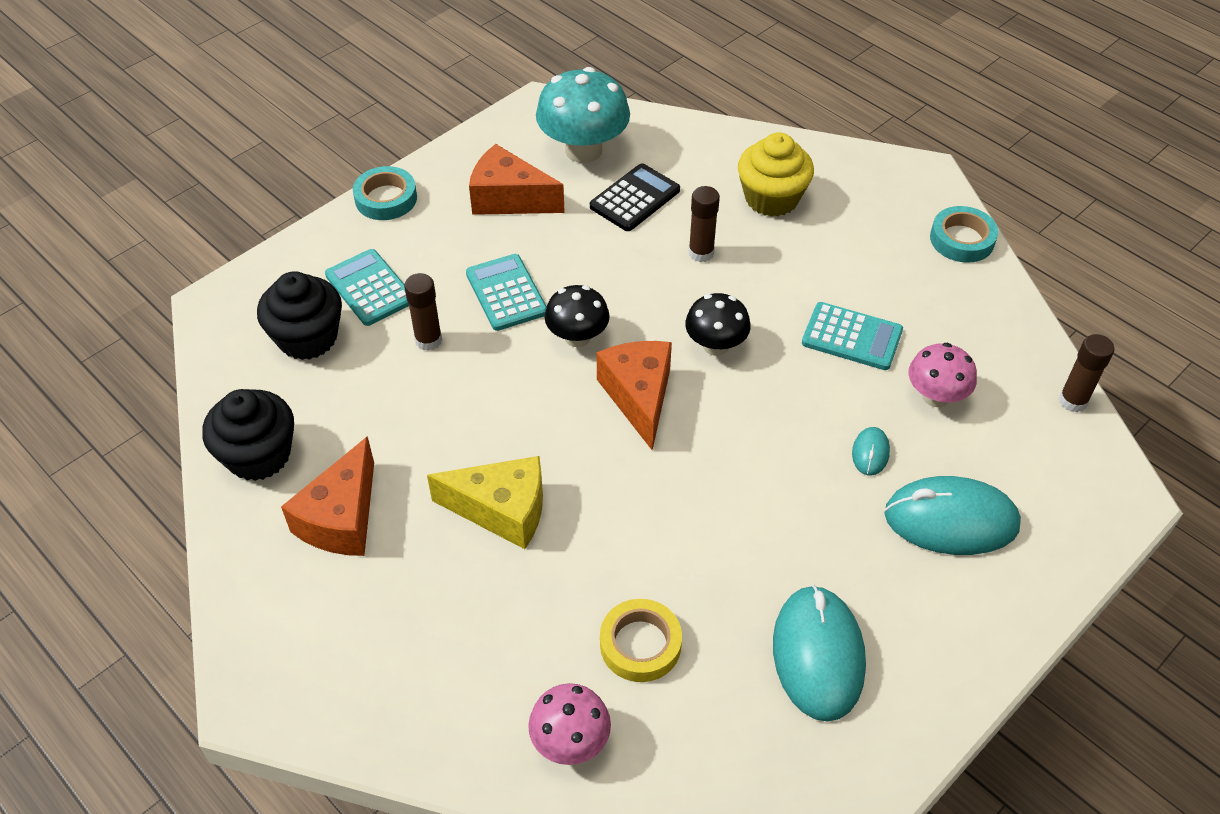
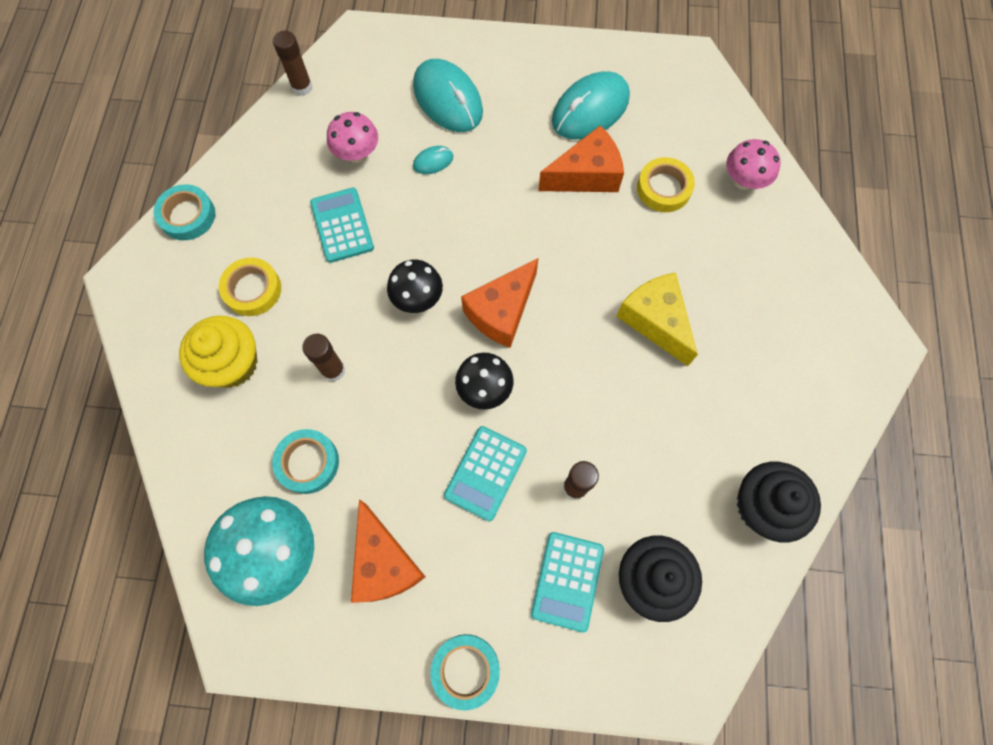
camera: 130 degrees left, 20 degrees up
(342, 518) = (749, 407): orange cheese -> orange cheese (586, 175)
(635, 198) = (308, 462): black calculator -> turquoise tape
(835, 243) = (252, 289): none -> yellow tape

